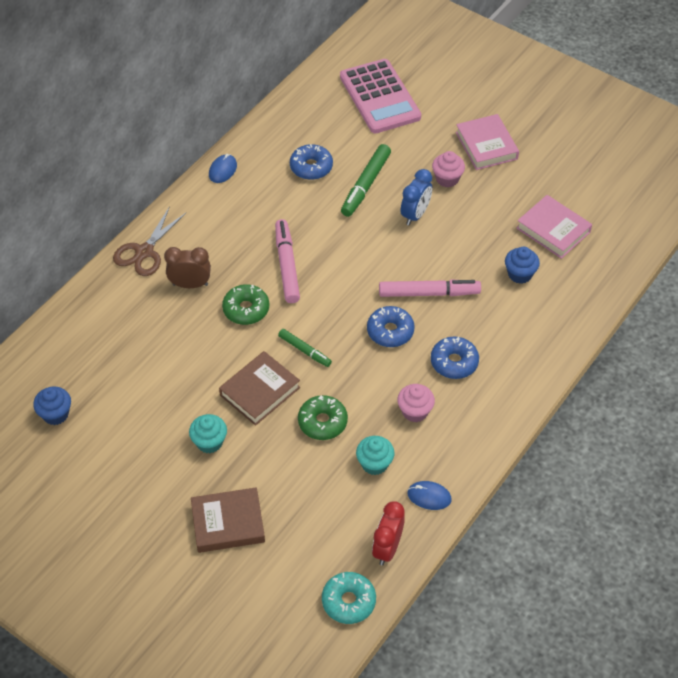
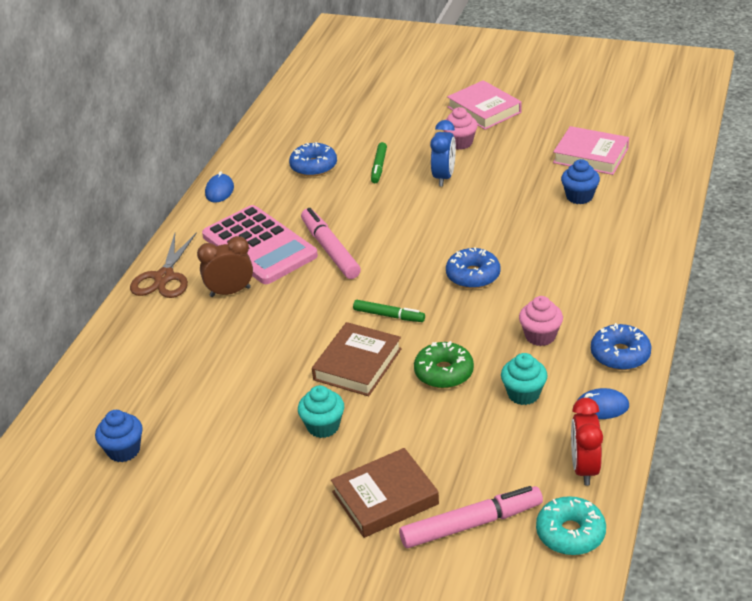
camera: 15 degrees left, 15 degrees down
(246, 309) = (304, 297): green donut -> none
(365, 185) = (379, 167): green marker -> green marker, size x0.60
(379, 97) = (355, 99): pink calculator -> pink calculator (259, 246)
(429, 293) = (495, 234): pink marker -> pink marker (471, 524)
(454, 362) = (556, 283): blue donut -> blue donut (620, 355)

